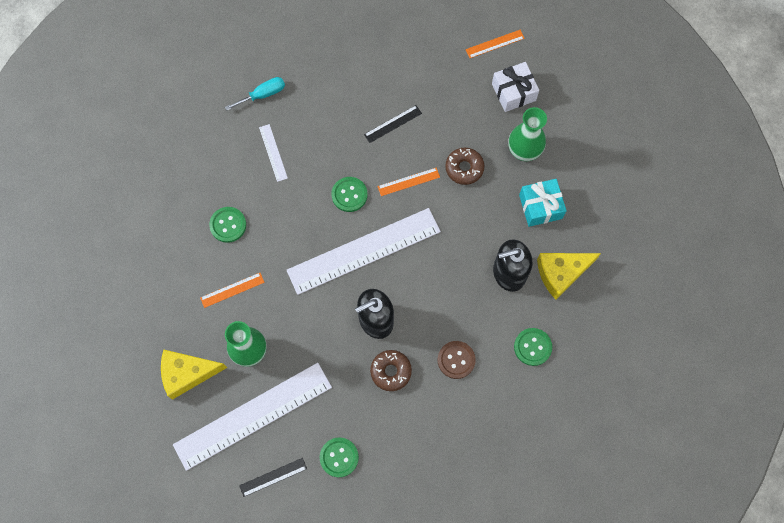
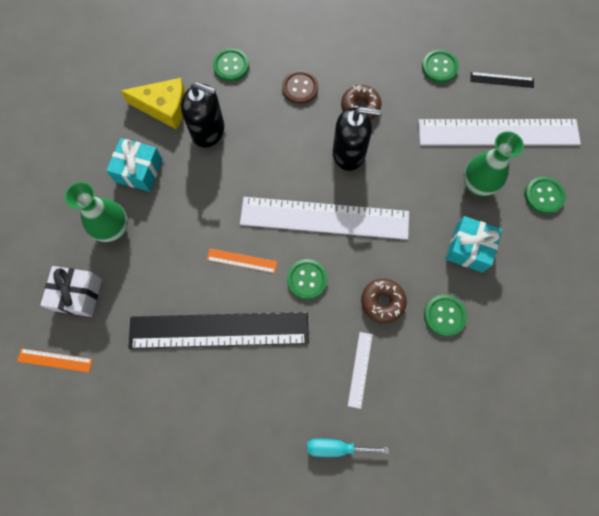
camera: 150 degrees left, 0 degrees up
(187, 373) = (543, 196): yellow cheese -> green button
(232, 290) = (469, 248): orange ruler -> turquoise gift
(393, 124) = (219, 330): black ruler -> black ruler, size x2.45
(464, 168) = (181, 244): brown donut -> brown donut (382, 302)

